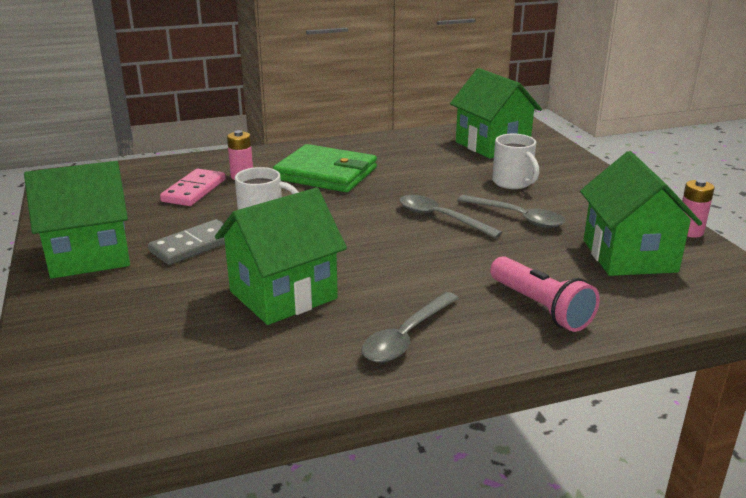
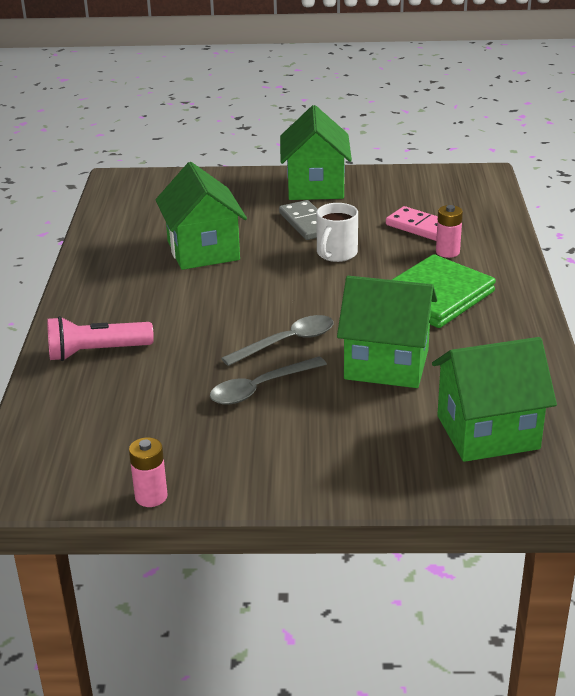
camera: 110 degrees right, 5 degrees up
(406, 337) = (110, 288): grey spoon -> none
(513, 183) = (351, 412): white mug -> none
(629, 256) = (135, 430): green house -> green house (386, 364)

